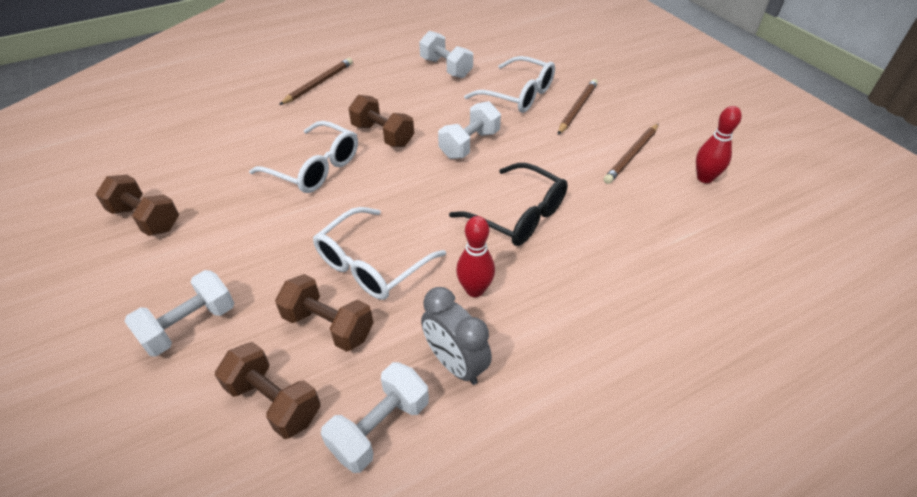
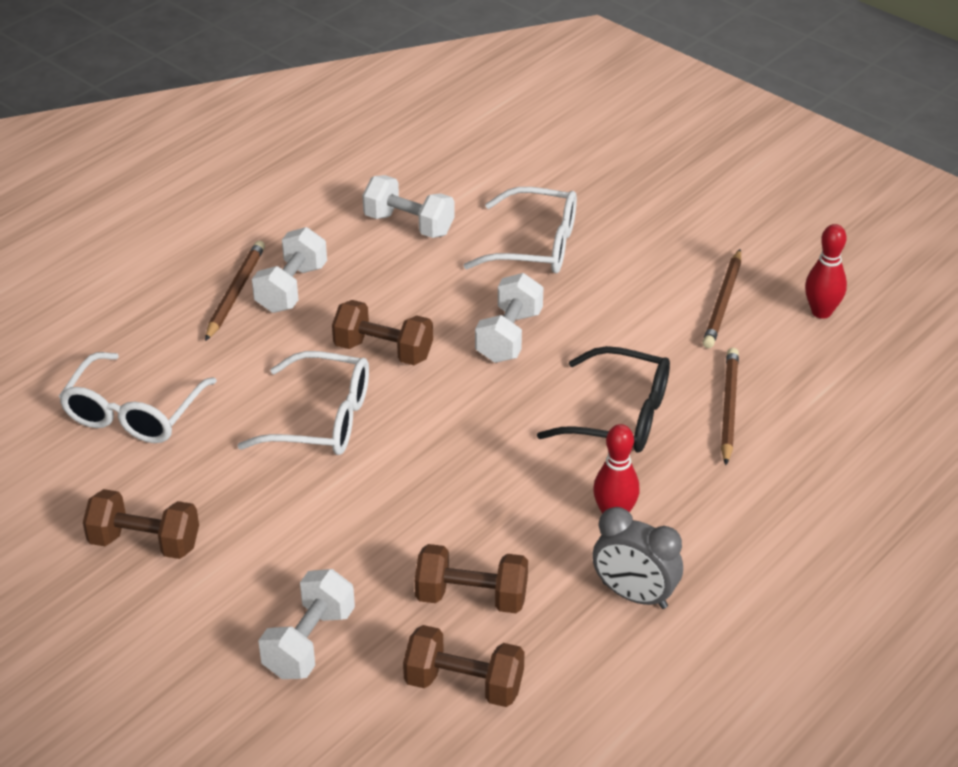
camera: 20 degrees left, 5 degrees down
(371, 265) = (477, 520): white glasses -> white glasses (133, 413)
(380, 427) = (590, 674): white dumbbell -> white dumbbell (291, 288)
(577, 108) = (625, 249): brown pencil -> brown pencil (728, 408)

